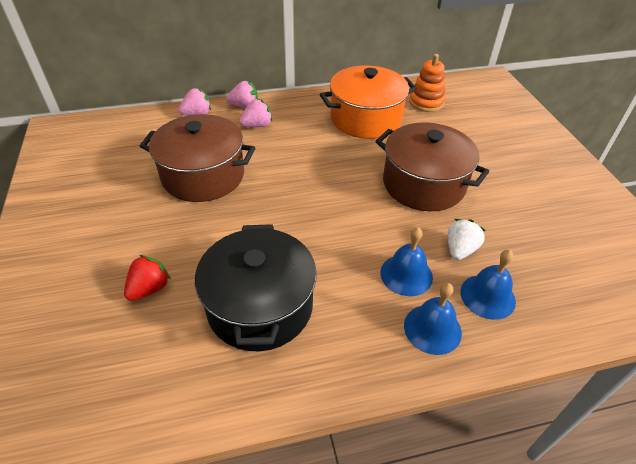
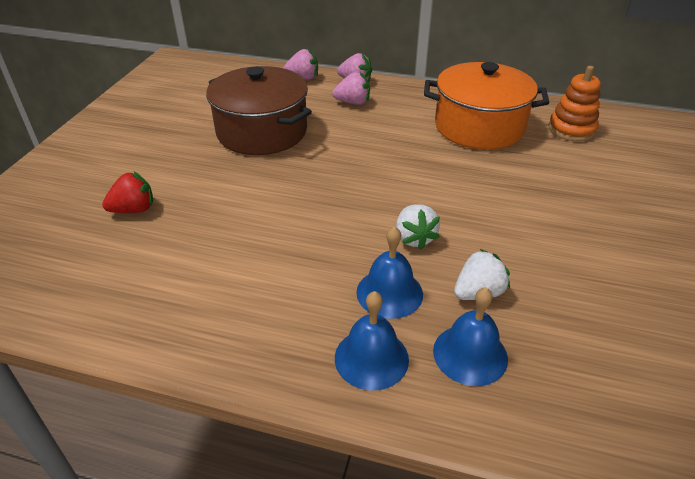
camera: 30 degrees right, 5 degrees down
(260, 306) = (213, 262): black pot -> none
(390, 225) = (414, 238): none -> white strawberry
(423, 184) = (492, 211): brown pot -> none

